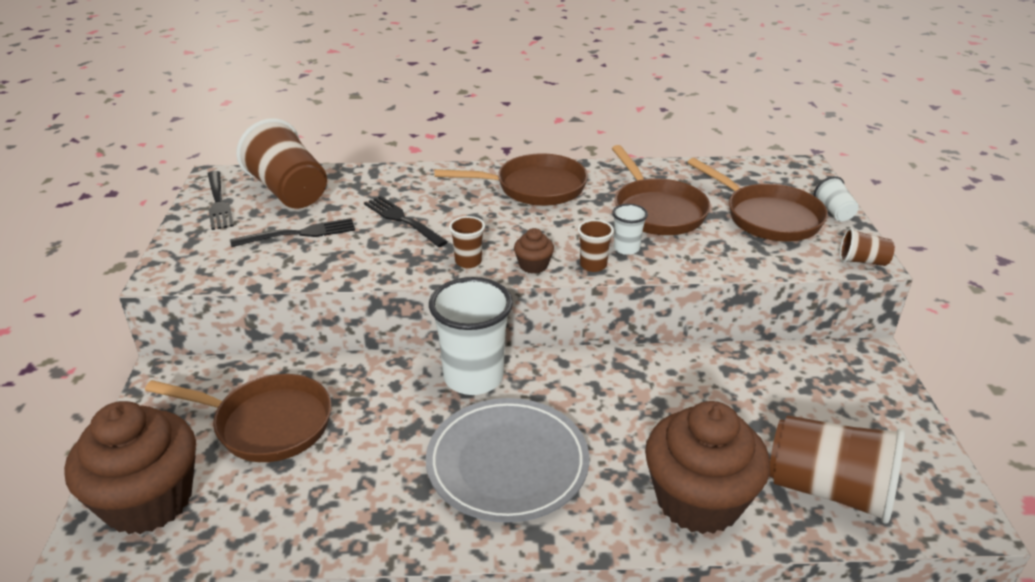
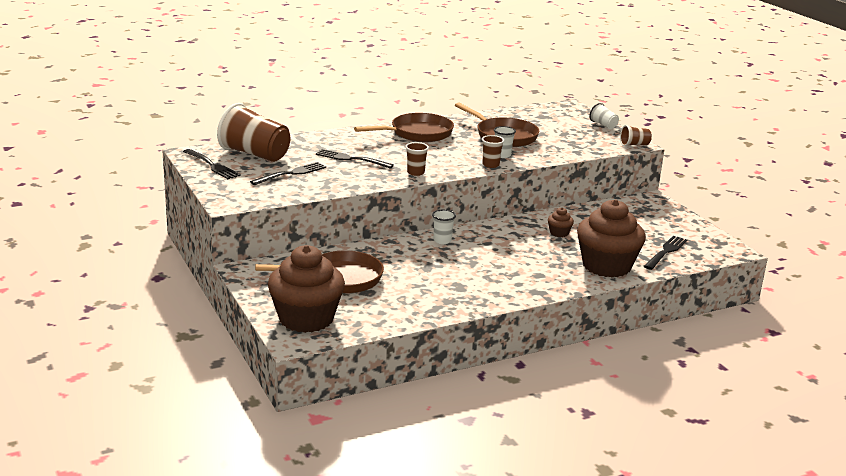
camera: 25 degrees left, 10 degrees down
(473, 377) = (442, 240): white cup -> white cup, size x0.46
(507, 464) = (496, 270): grey plate -> none
(533, 265) = (456, 169): brown cupcake -> brown cupcake (559, 233)
(767, 217) = (569, 132): brown pan -> none
(829, 490) = (666, 252): brown cup -> black fork

